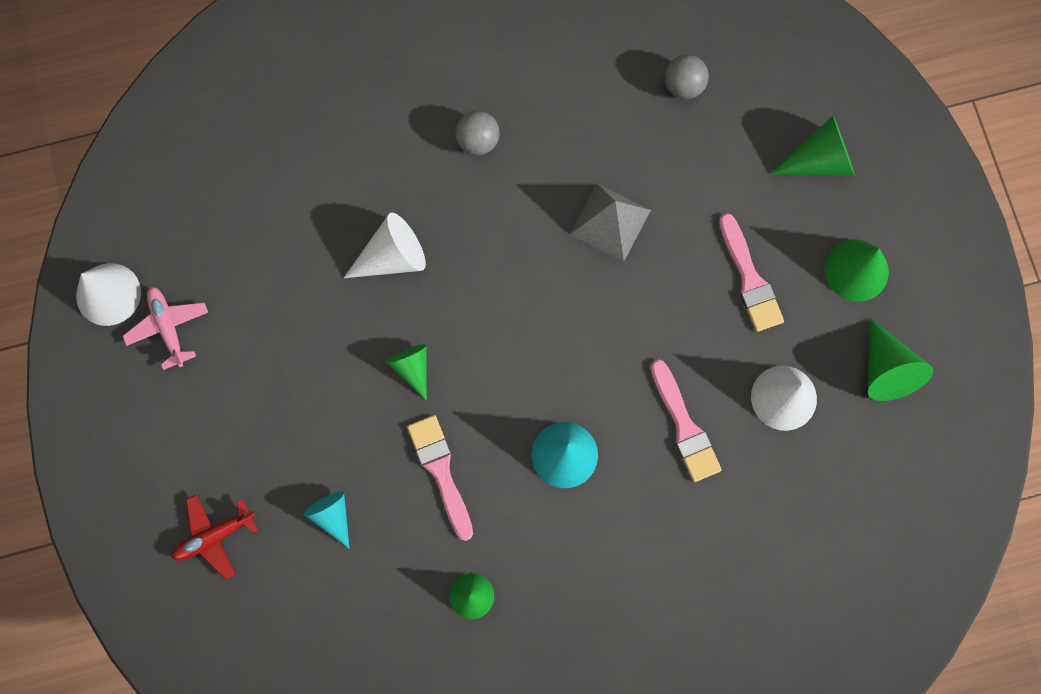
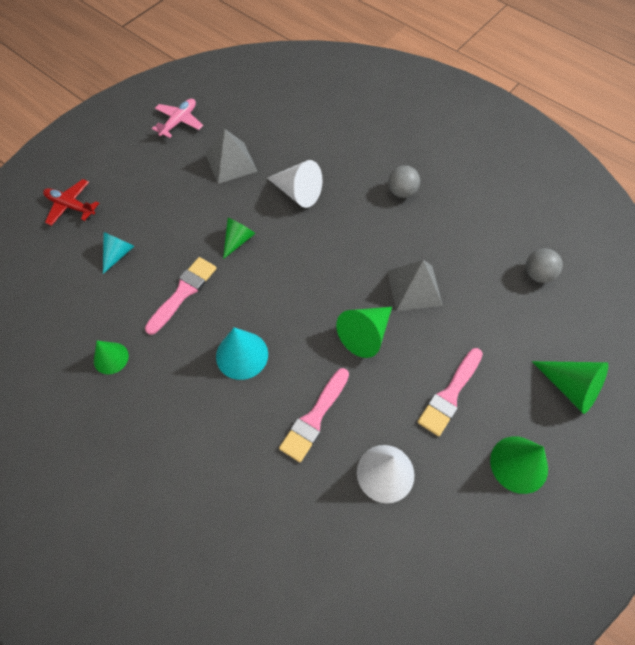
camera: 55 degrees right, 15 degrees down
(108, 294) = (179, 90): white cone -> none
(287, 305) = (231, 162): none -> grey pyramid
(886, 370) = (465, 537): green cone -> green cone (365, 335)

